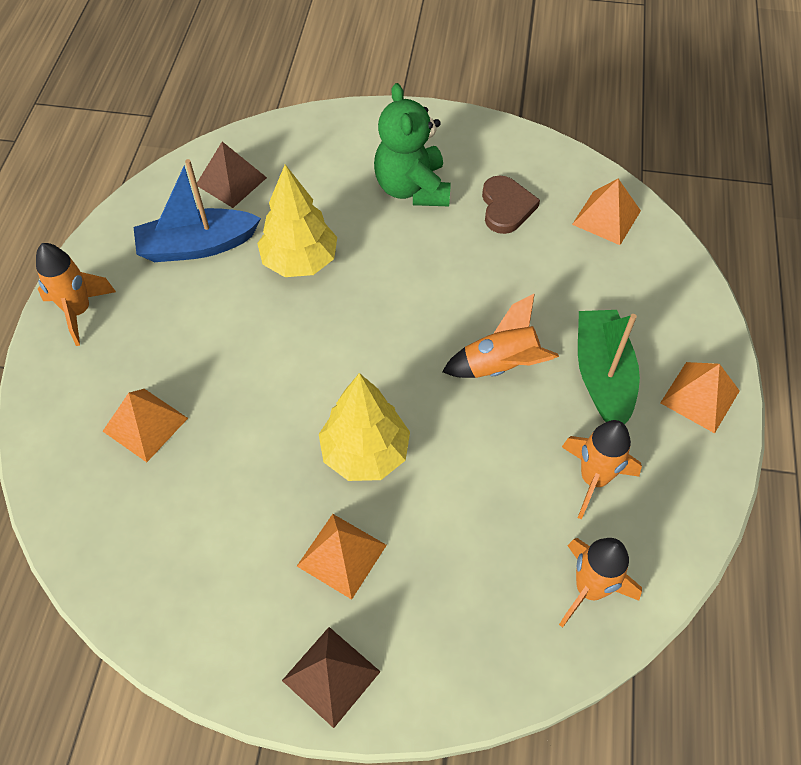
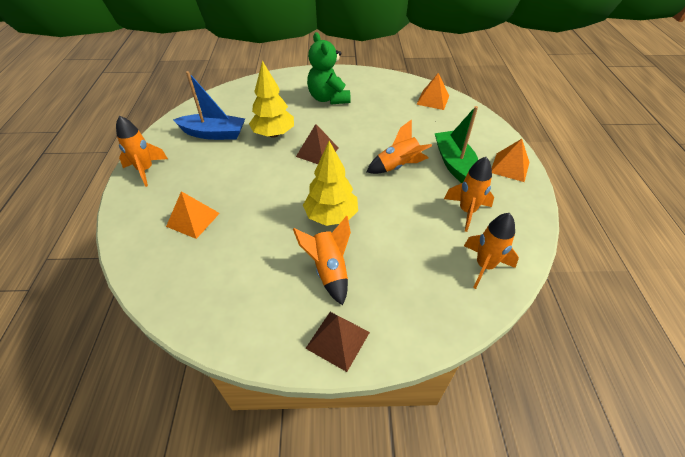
camera: 10 degrees left, 10 degrees down
(197, 246) = (214, 134): blue boat -> blue boat turned 150 degrees counterclockwise
(231, 181) = (228, 105): brown pyramid -> brown pyramid (317, 152)
(341, 555) = (329, 270): orange pyramid -> orange rocket
(506, 207) = (380, 101): brown heart -> none

